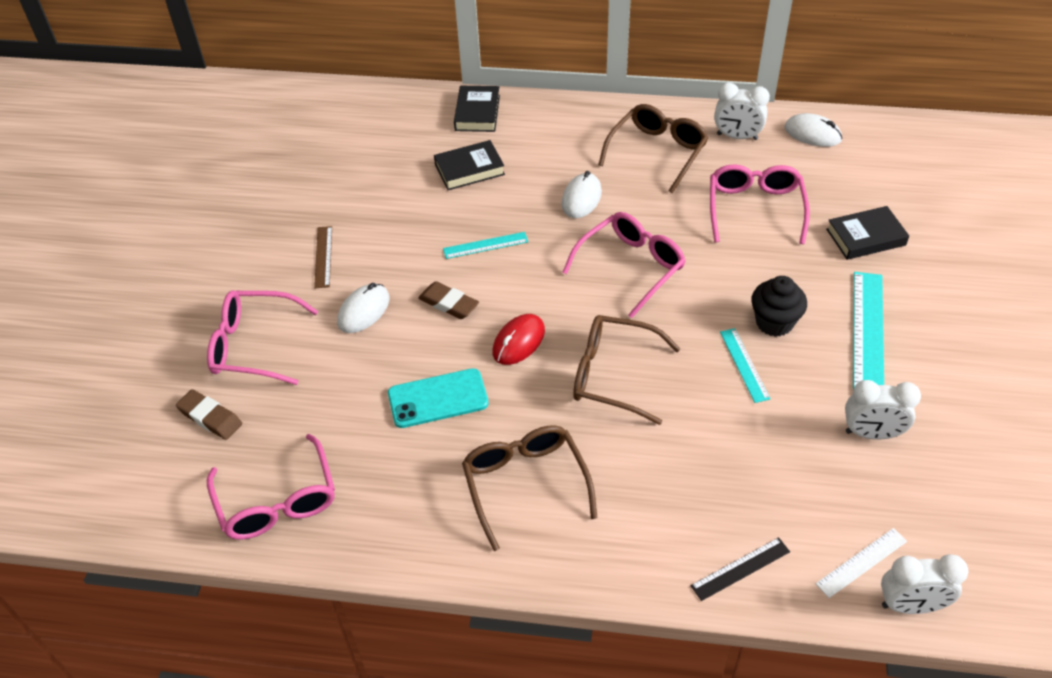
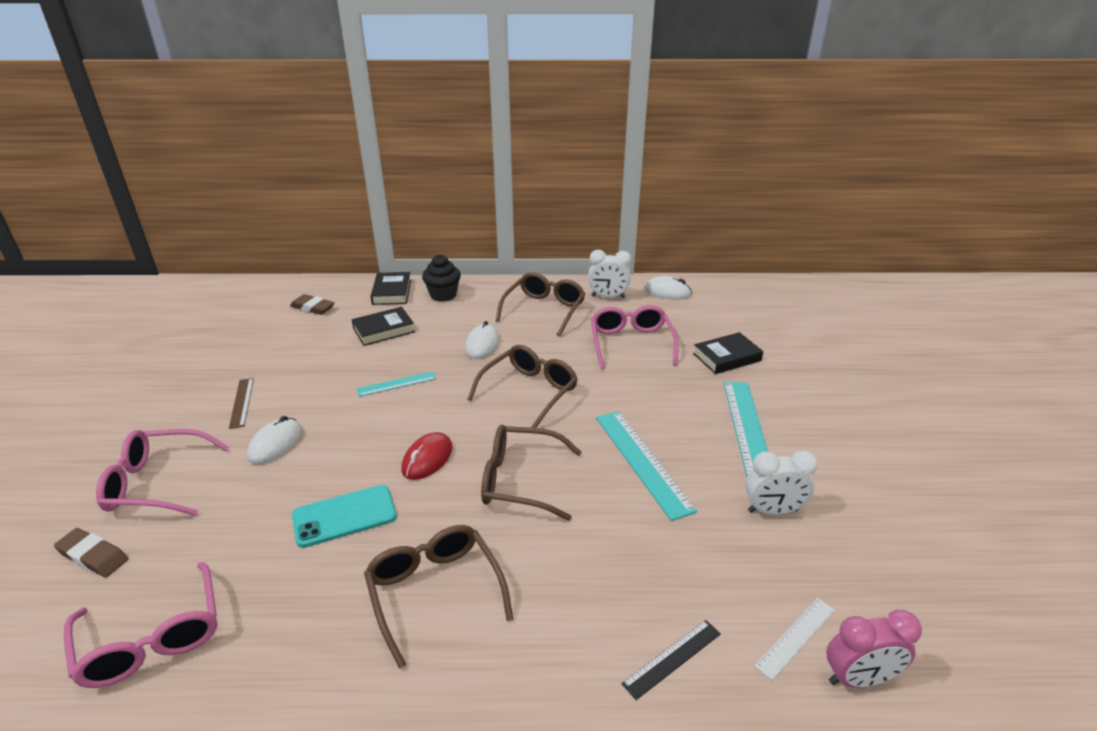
camera: 10 degrees left, 15 degrees down
(448, 304) = (360, 432): brown eraser -> brown eraser (313, 308)
(631, 267) = (529, 391): pink glasses -> brown glasses
(744, 365) = (642, 461): turquoise ruler -> turquoise ruler, size x1.79
(774, 322) = (663, 425): black cupcake -> black cupcake (443, 295)
(910, 605) = (858, 678): white clock -> pink clock

